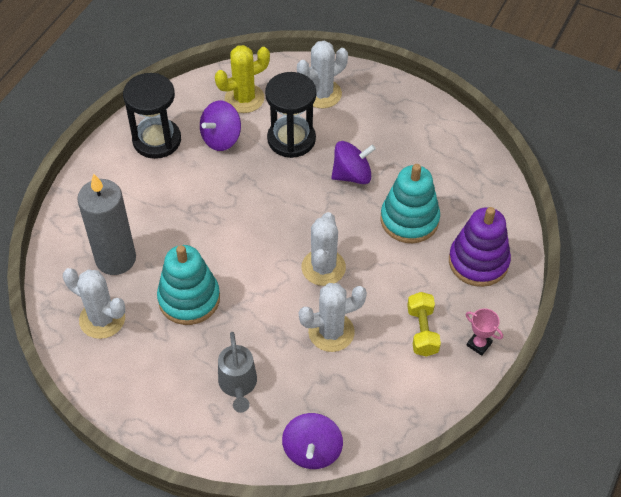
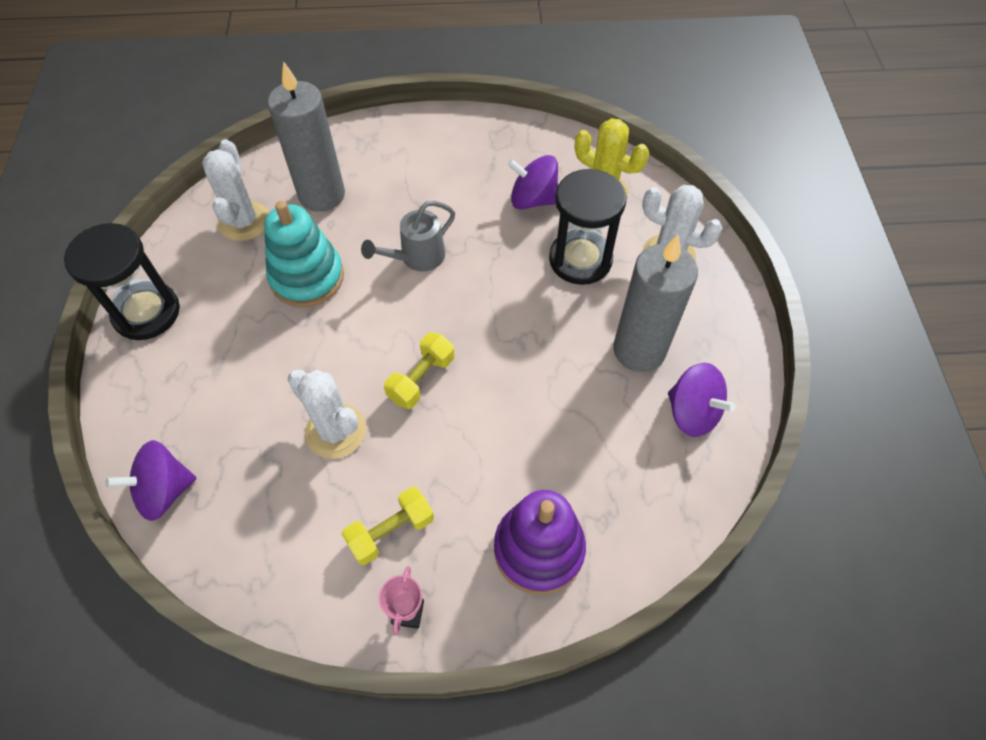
camera: 60 degrees right, 5 degrees up
(157, 140) = (490, 151): black hourglass -> black hourglass (146, 313)
(238, 385) = (219, 376): grey watering can -> grey watering can (416, 258)
(323, 267) = (421, 379): white cactus -> yellow dumbbell
(352, 175) = (574, 342): purple spinning top -> purple spinning top (692, 412)
(380, 146) = (639, 350): none -> grey candle
(409, 220) = (550, 435): turquoise stacking toy -> none

